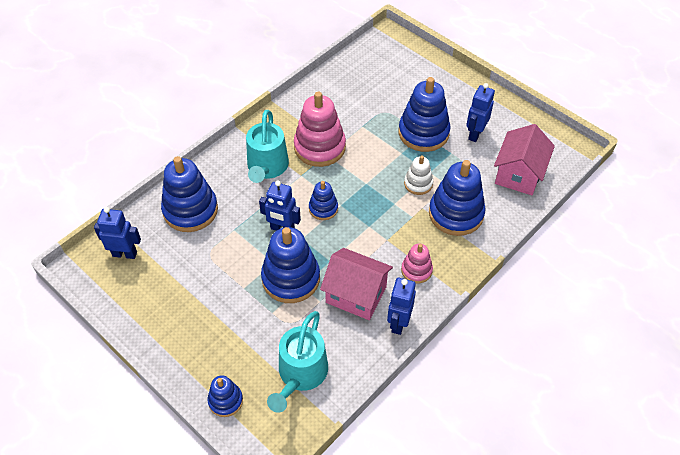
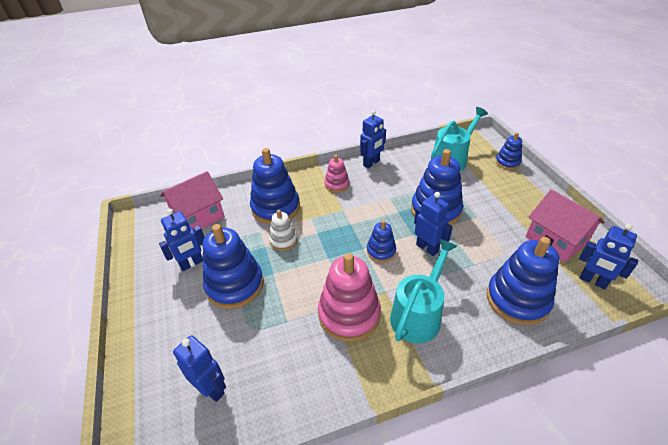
camera: 150 degrees left, 10 degrees down
(356, 294) = (390, 185): pink house -> pink house (555, 240)
(378, 74) = (211, 389): none -> blue robot

